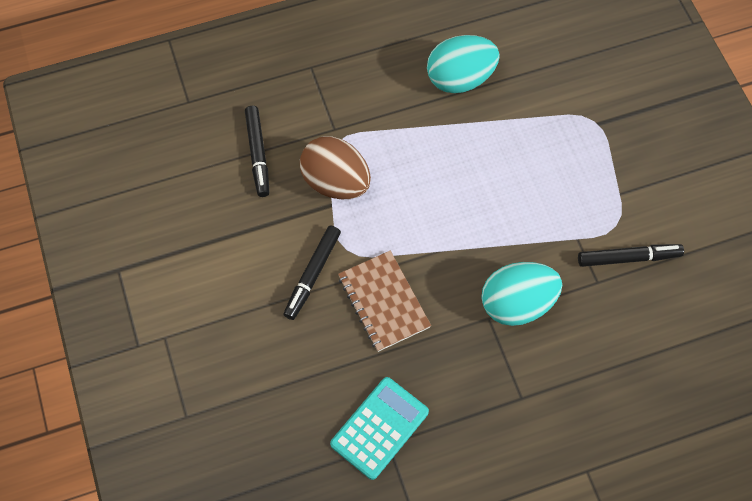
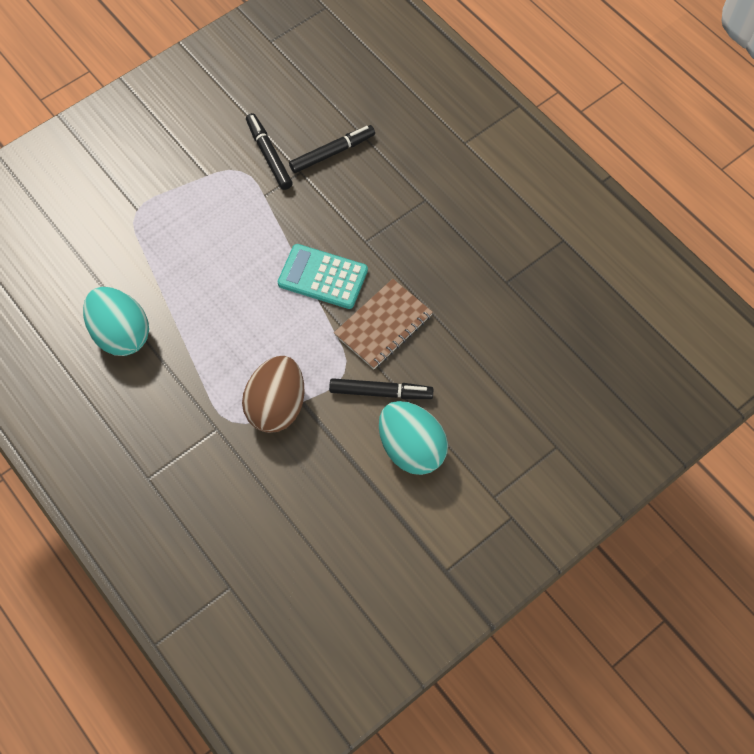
camera: 110 degrees left, 0 degrees up
(258, 154) = (270, 490): black marker -> black marker (332, 153)
(379, 428) = (496, 292): turquoise calculator -> turquoise calculator (323, 277)
(517, 304) = (344, 224): turquoise egg -> turquoise egg (411, 448)

